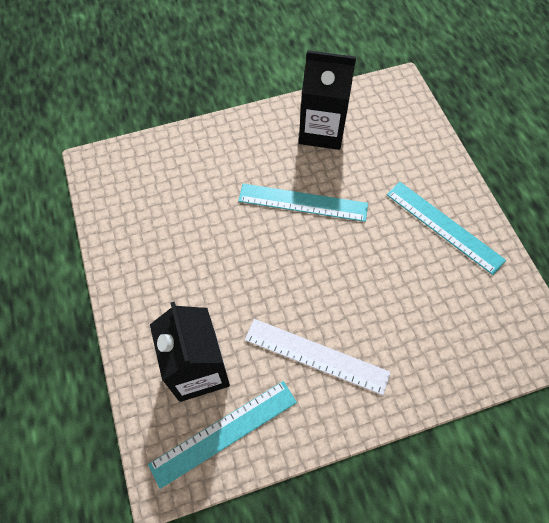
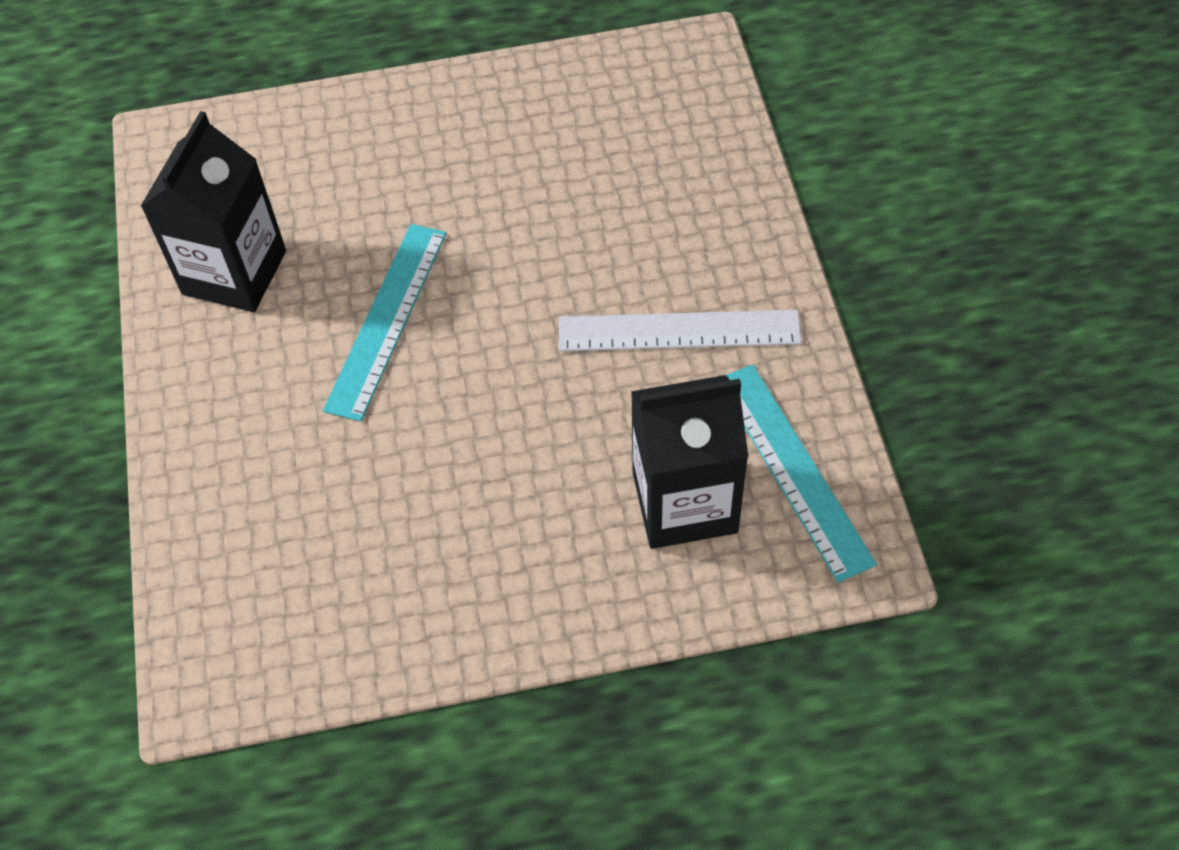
camera: 80 degrees left, 5 degrees down
(316, 356) = (679, 331): white ruler -> white ruler turned 60 degrees clockwise
(444, 226) = (478, 131): turquoise ruler -> none

